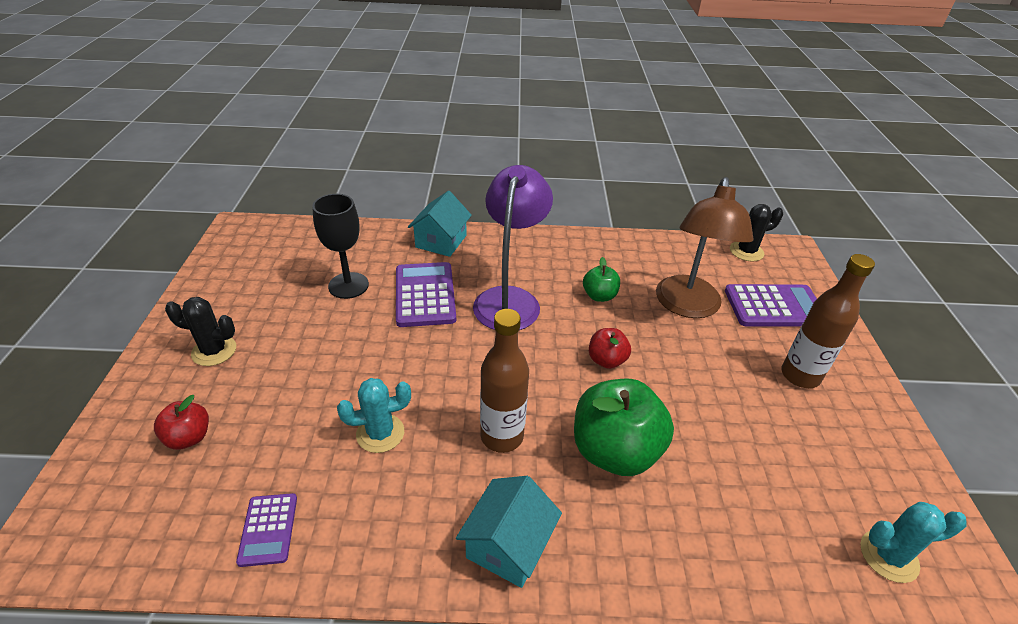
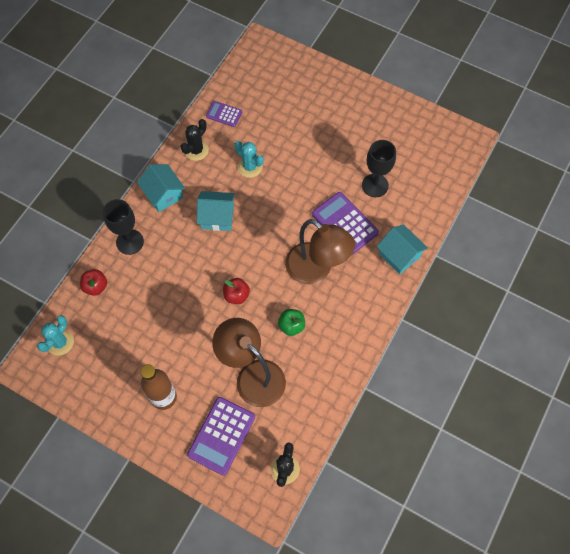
camera: 120 degrees right, 25 degrees up
(189, 437) = (291, 94): red apple -> red apple (96, 286)
(214, 351) = (347, 110): black cactus -> black cactus (196, 150)
(380, 433) = (250, 167): turquoise cactus -> turquoise cactus turned 60 degrees counterclockwise
(425, 295) = (345, 223): purple calculator -> purple calculator turned 150 degrees counterclockwise
(502, 436) = (217, 217): brown bottle -> turquoise house
(510, 299) = (316, 270): purple lamp -> brown lamp
(615, 451) = (179, 262): green apple -> none
(639, 549) = (130, 242): none -> black goblet

